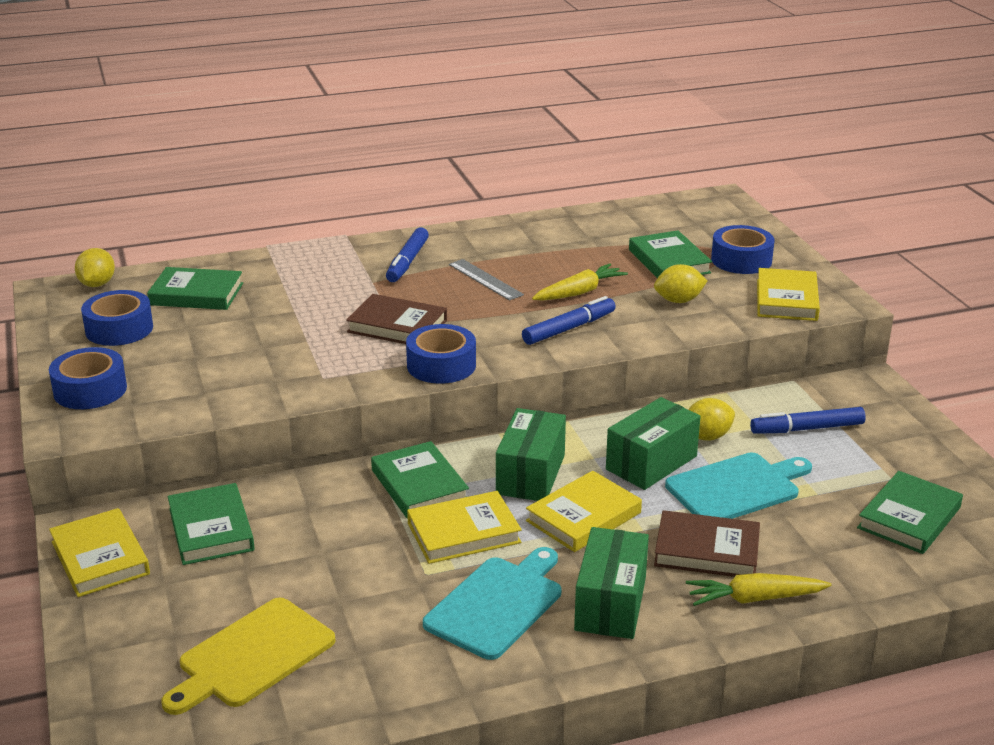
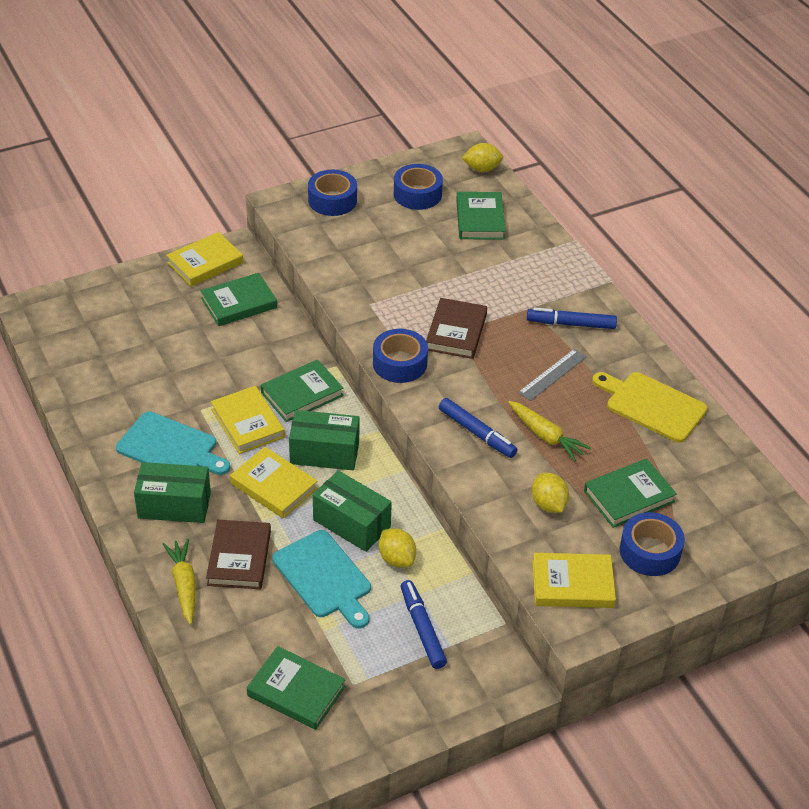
camera: 80 degrees right, 15 degrees up
(252, 656) = (117, 344): yellow cutting board -> yellow cutting board (652, 405)

